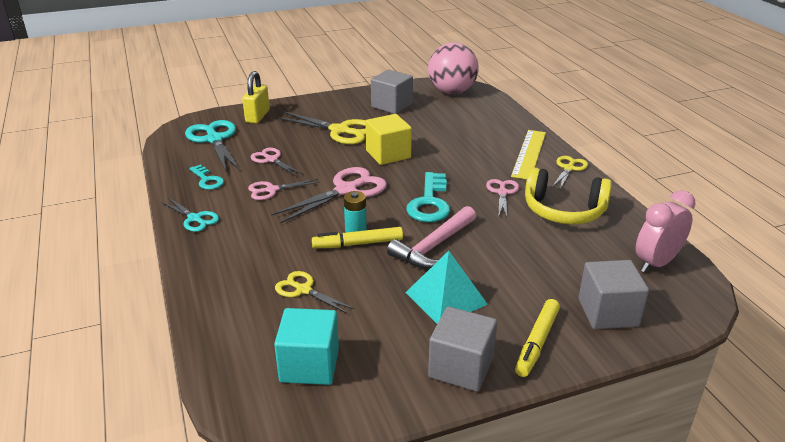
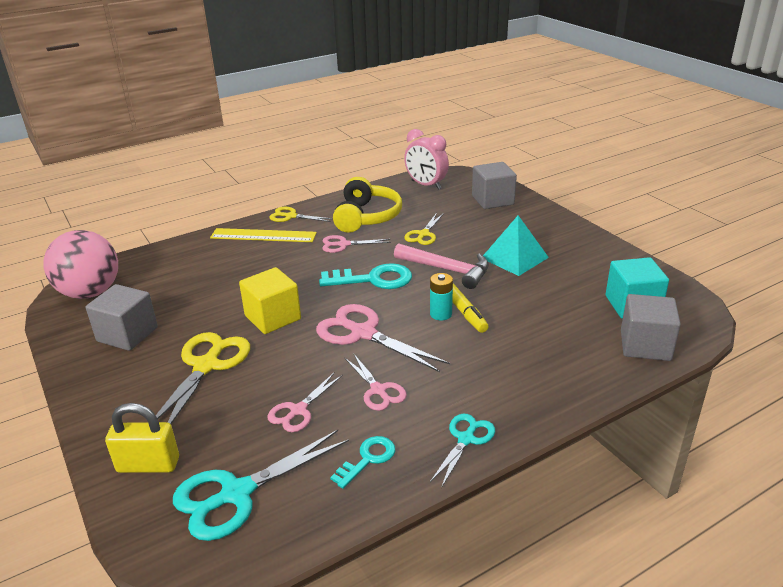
camera: 100 degrees left, 0 degrees up
(303, 290) = (547, 326): yellow scissors -> yellow scissors (423, 234)
(461, 367) = (585, 245): grey cube -> grey cube (645, 345)
(537, 342) = (540, 221): yellow marker -> none

